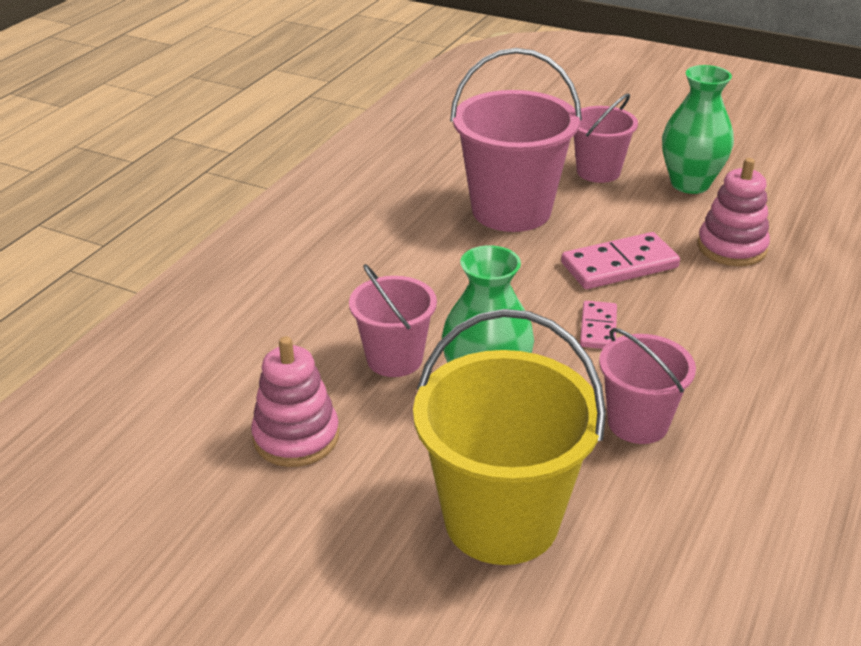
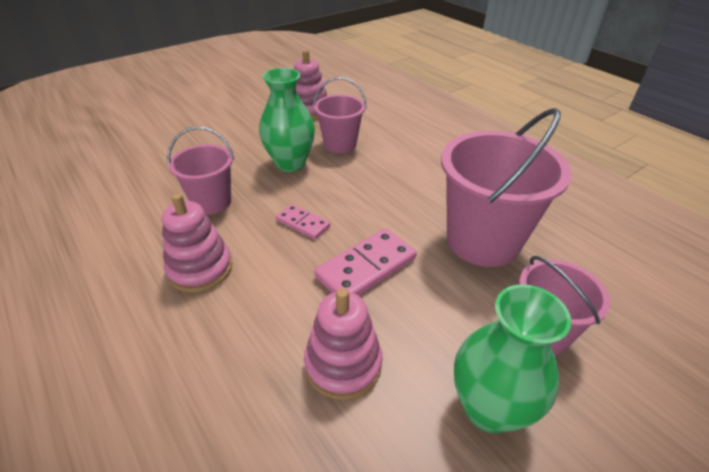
camera: 115 degrees right, 5 degrees up
(501, 519) = (207, 141): yellow bucket -> none
(619, 265) = (366, 268): pink domino -> pink domino turned 45 degrees clockwise
(741, 371) = (200, 269): none -> pink stacking toy

